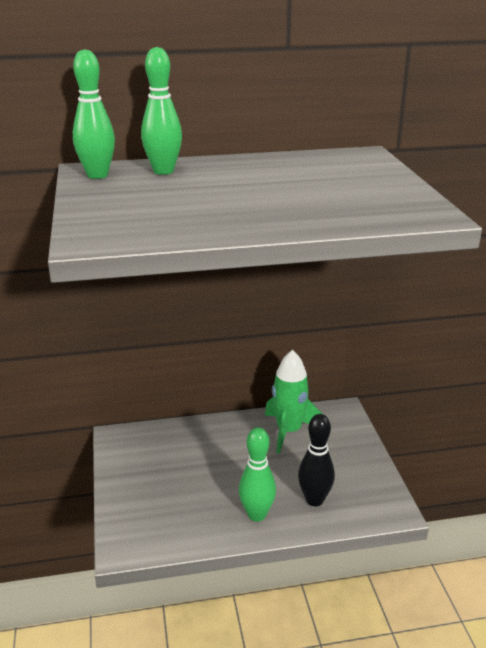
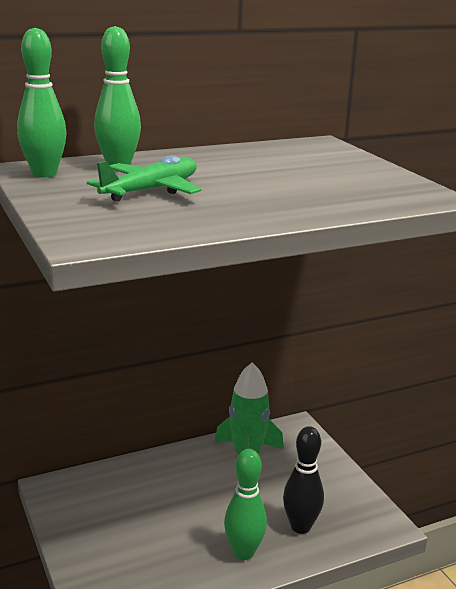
camera: 15 degrees left, 5 degrees down
(175, 196) = (151, 191): none -> green plane

